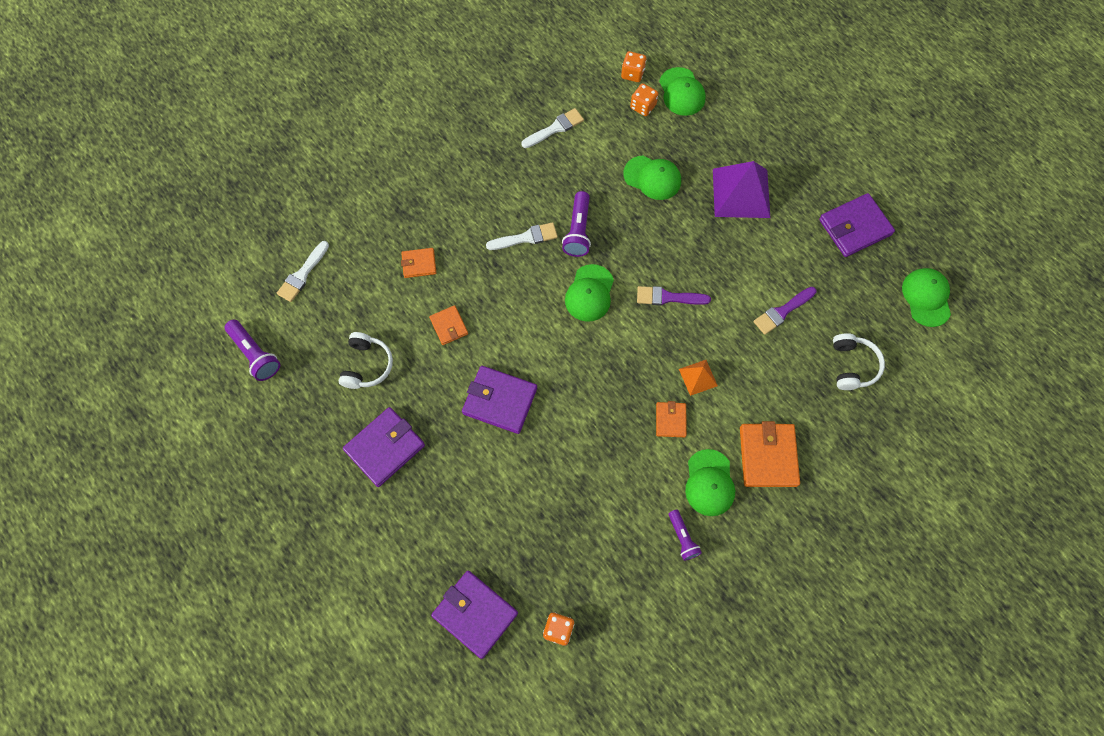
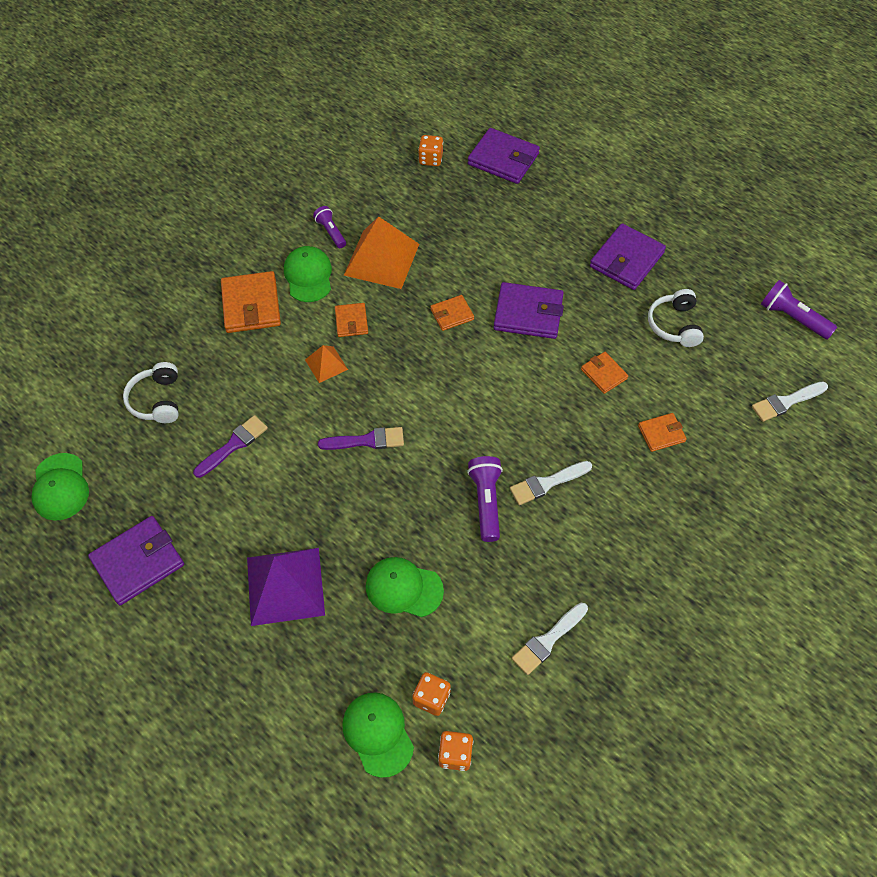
camera: 170 degrees right, 10 degrees down
(302, 274) = (786, 402): white brush -> white brush turned 135 degrees counterclockwise
(573, 412) = (452, 314): none -> orange wallet
(589, 293) = (457, 431): green cap -> none
(633, 491) = (381, 259): none -> orange pyramid

